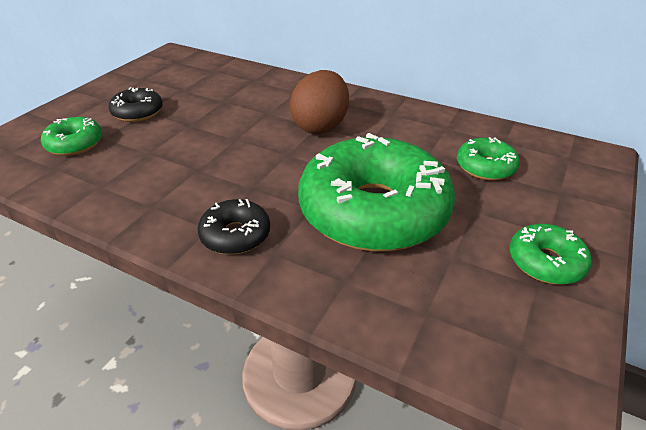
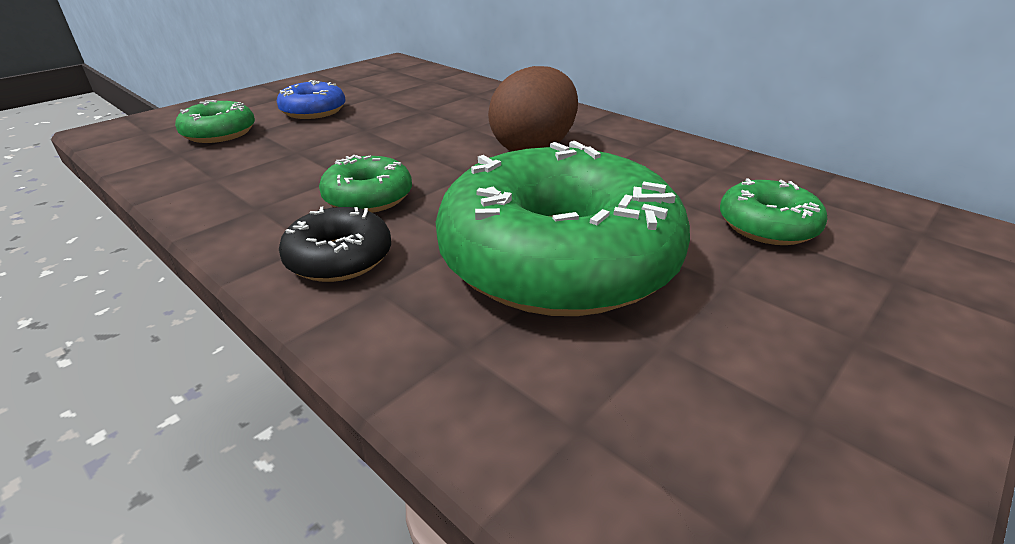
camera: 15 degrees right, 5 degrees down
(138, 112) = (313, 111): black donut -> blue donut
(545, 262) = (838, 385): green donut -> green donut (368, 197)

